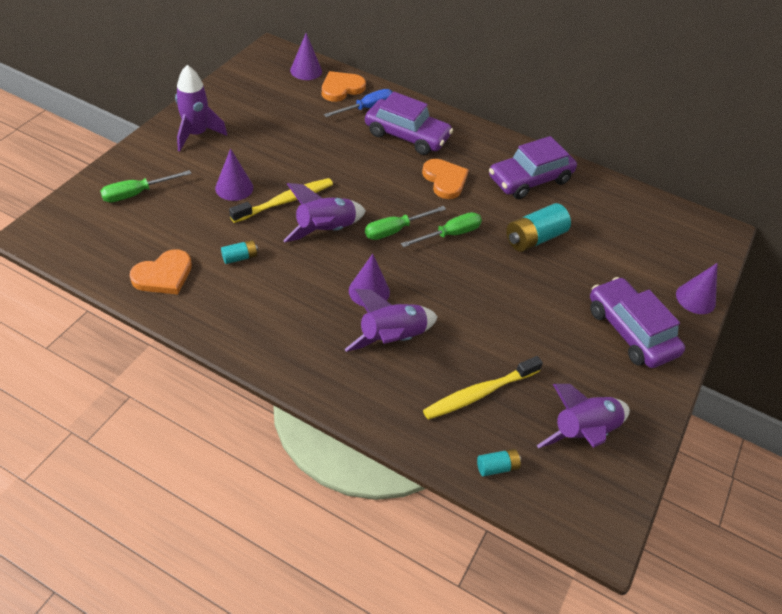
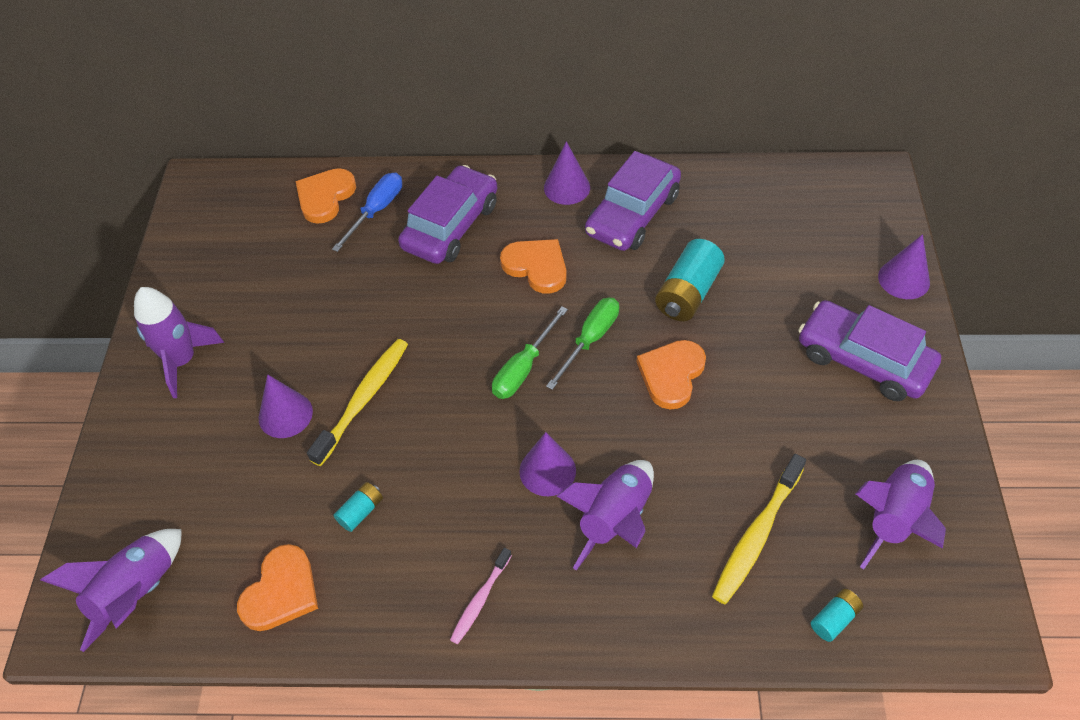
camera: 20 degrees left, 5 degrees up
(137, 193) = (163, 492): green screwdriver -> none
(275, 338) = (480, 600): none -> pink toothbrush
(306, 70) = (262, 192): purple cone -> purple cone (567, 187)
(325, 230) = (440, 414): purple rocket -> purple rocket (136, 594)
(407, 135) = (451, 226): purple car -> purple car turned 60 degrees counterclockwise
(489, 278) = (671, 375): none -> orange heart

